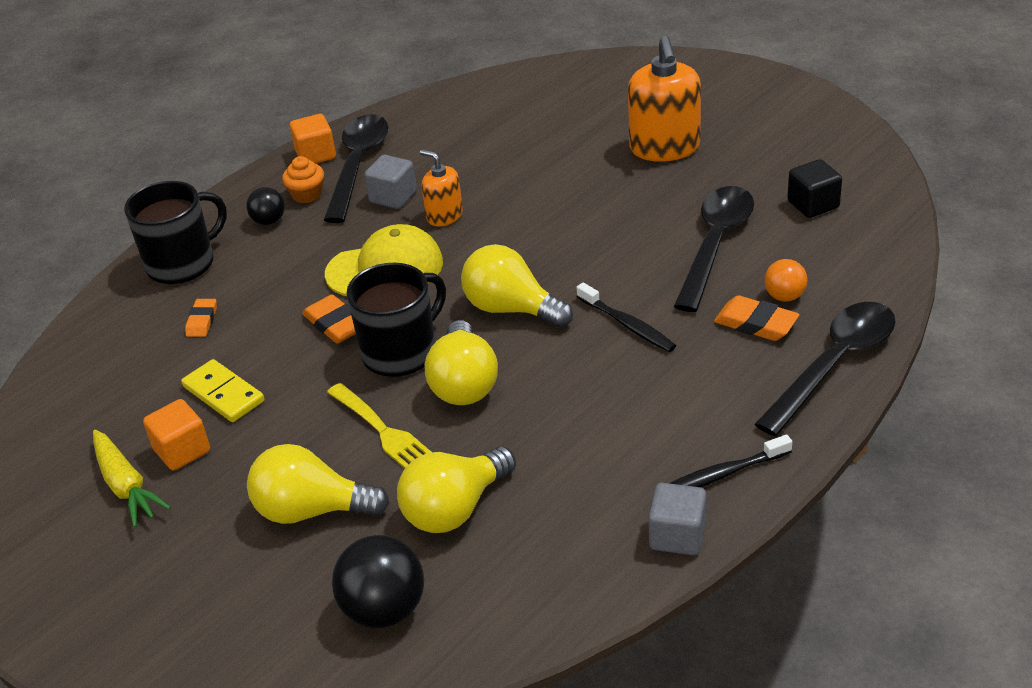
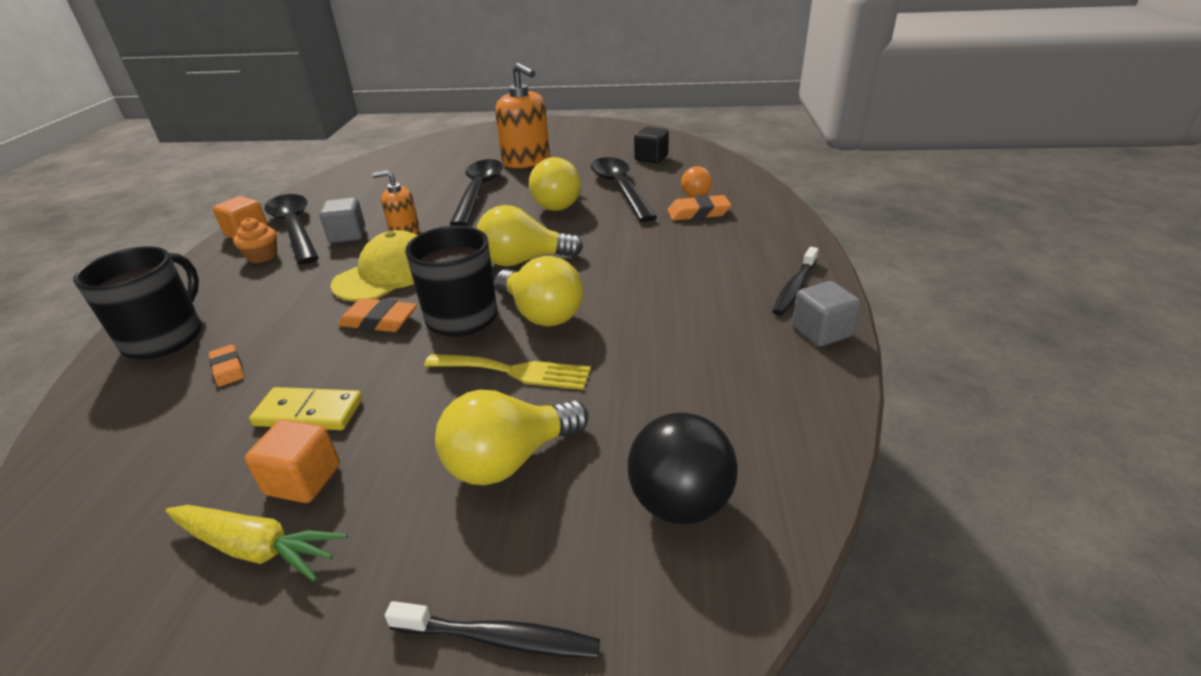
camera: 40 degrees left, 5 degrees down
(269, 221) = (239, 281): black ball -> none
(455, 509) = (640, 394): yellow light bulb -> yellow light bulb (559, 203)
(627, 324) = (618, 240): black toothbrush -> black toothbrush (498, 638)
(834, 364) = (770, 214): black spoon -> black spoon (479, 191)

